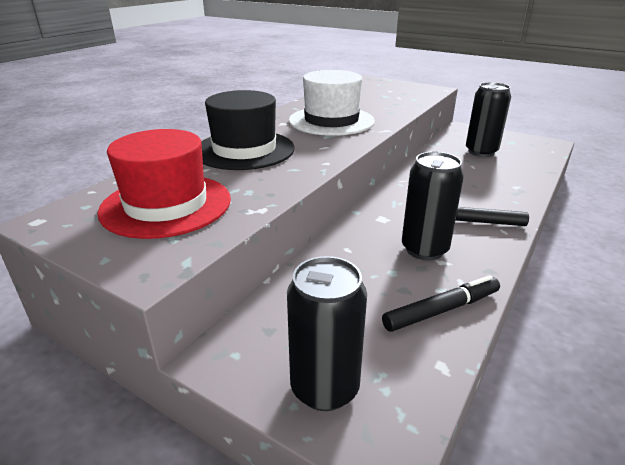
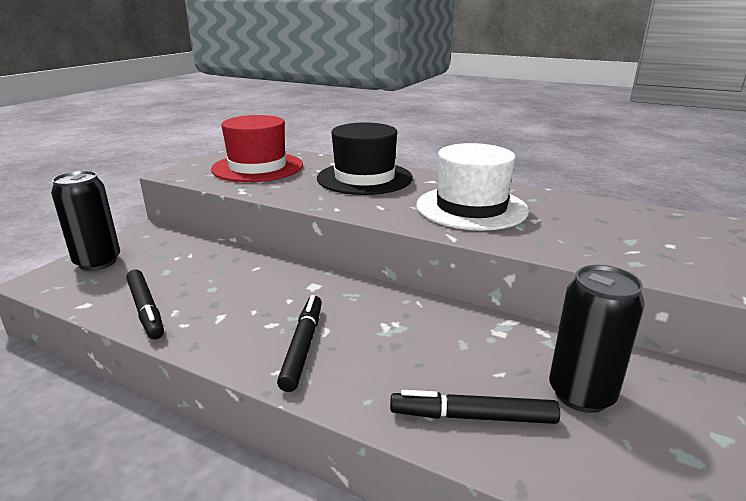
camera: 85 degrees right, 5 degrees down
(424, 249) = (245, 307): black can -> none
(512, 176) = (472, 417): none -> black marker

